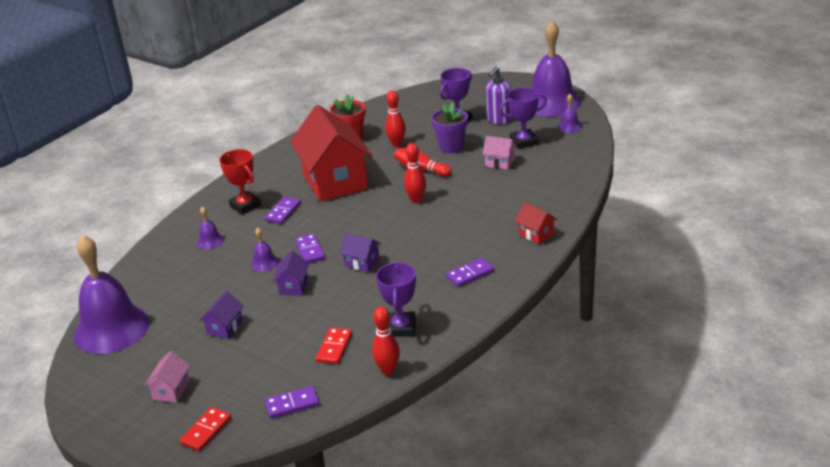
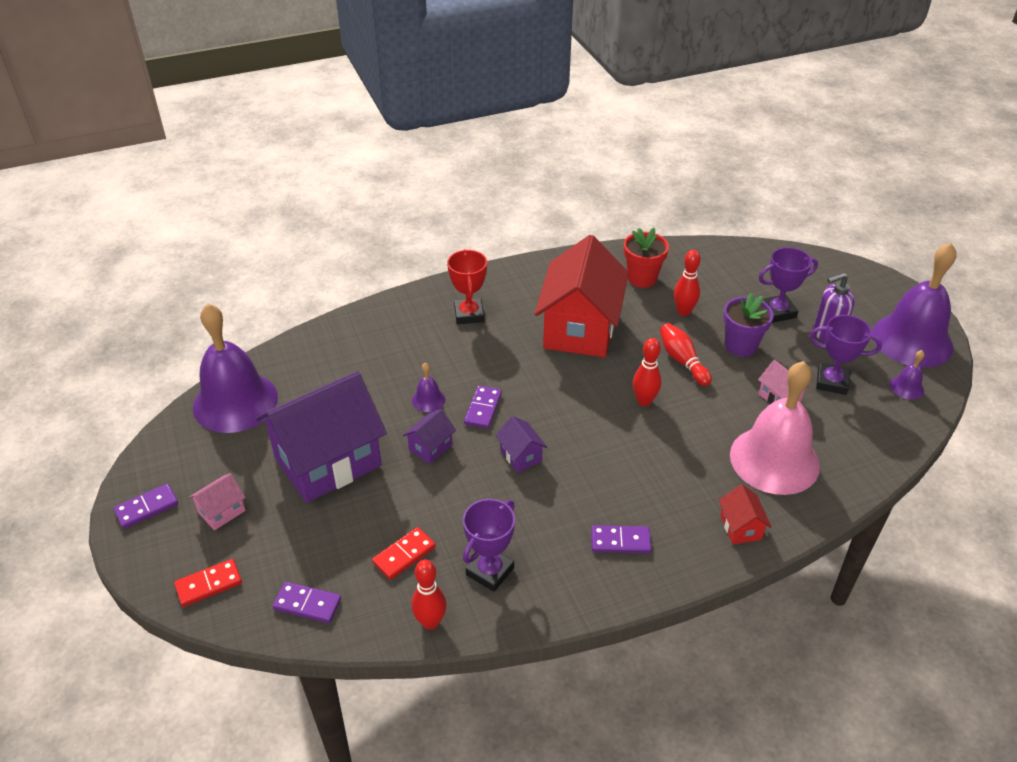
camera: 30 degrees right, 10 degrees up
(210, 241) = (402, 342): purple bell -> none
(225, 327) = (328, 462): purple house -> purple house, size x2.43
(283, 212) = (497, 342): purple domino -> purple domino (147, 508)
(525, 194) = (774, 460): none -> pink bell

